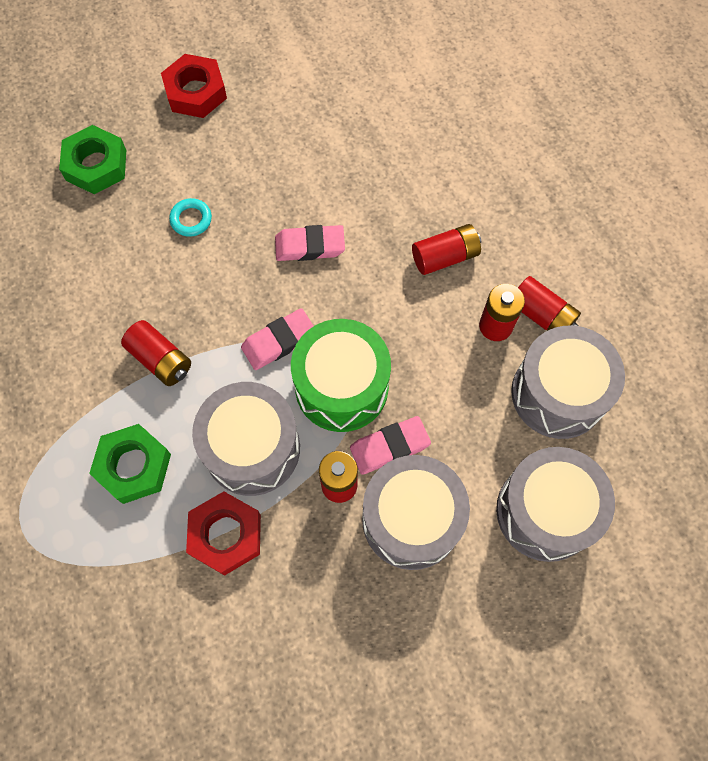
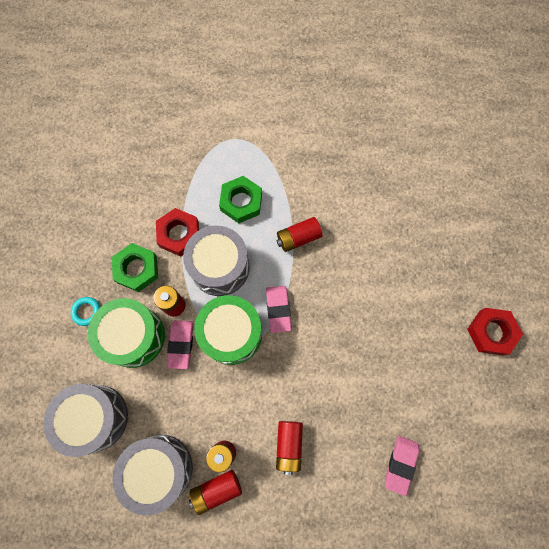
camera: 115 degrees right, 5 degrees up
(96, 165) = (453, 247): green nut -> green nut (137, 269)
(191, 219) = (387, 290): turquoise ring -> turquoise ring (87, 312)
(310, 246) = (336, 357): pink eraser -> pink eraser (400, 464)
(411, 519) = (134, 336): grey drum -> green drum

